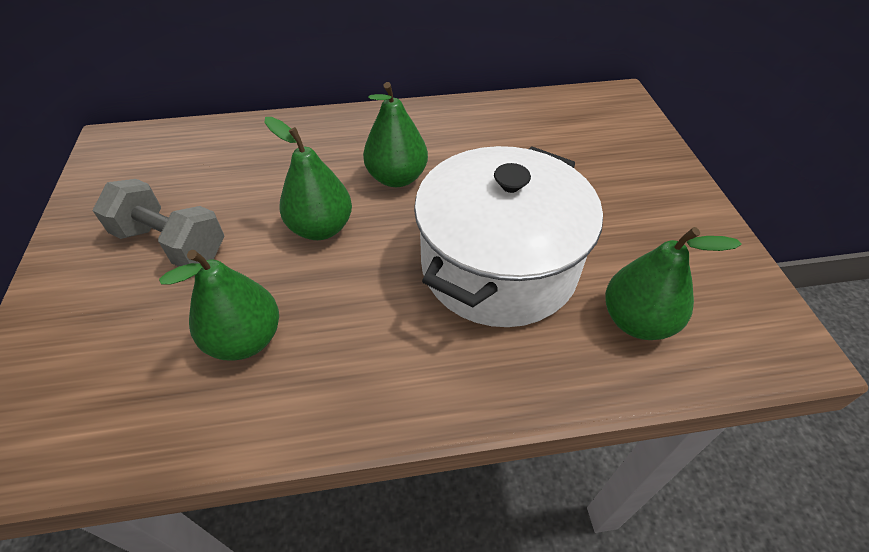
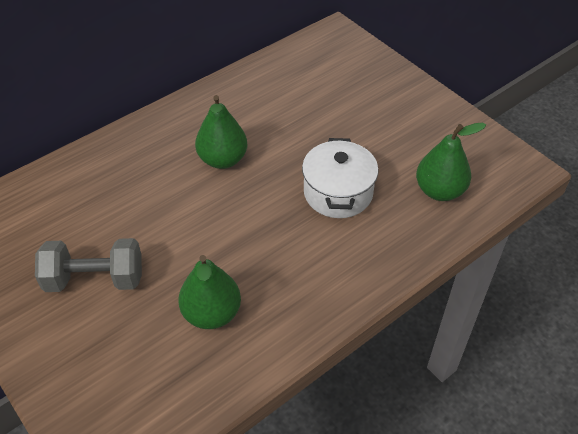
camera: 30 degrees left, 0 degrees up
(321, 228) = (198, 219): green pear -> none
(498, 266) = (338, 193): white pot -> white pot, size x0.61

